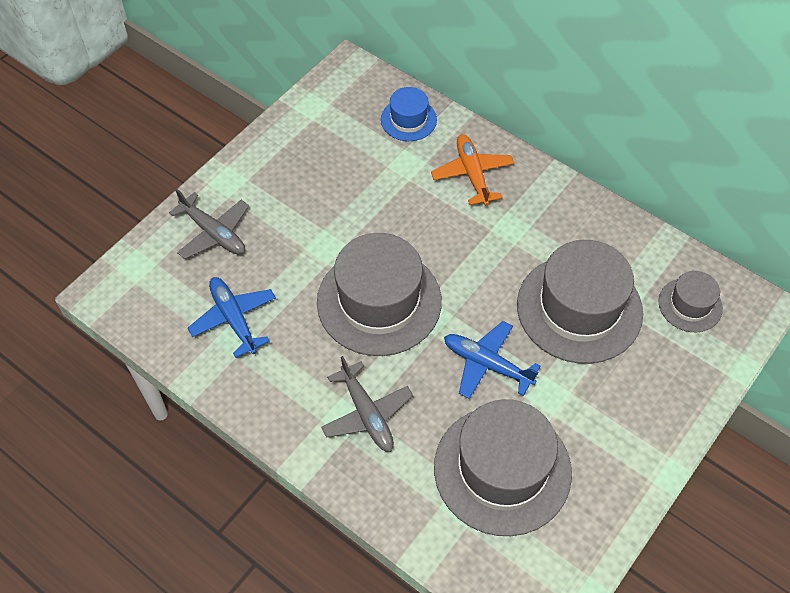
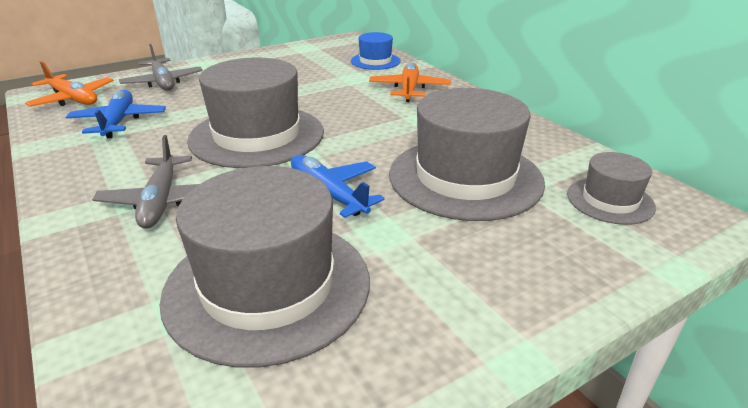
camera: 20 degrees right, 25 degrees down
(149, 294) = (73, 99): none -> orange plane

